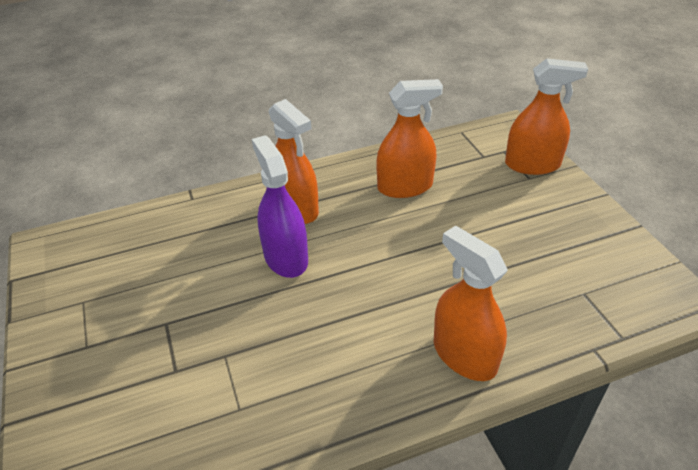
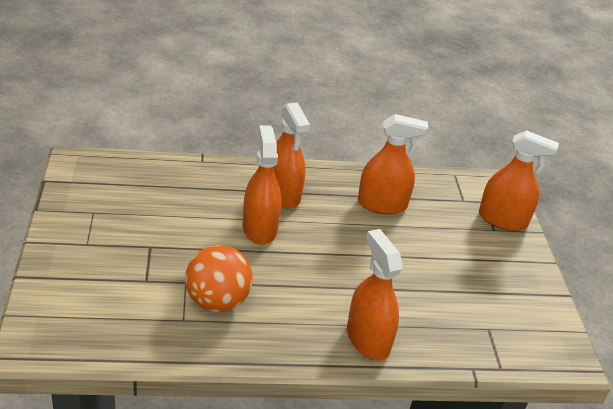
camera: 10 degrees right, 5 degrees down
(271, 369) = (217, 302): none -> orange ball
(286, 257) = (259, 228): purple spray bottle -> orange spray bottle

